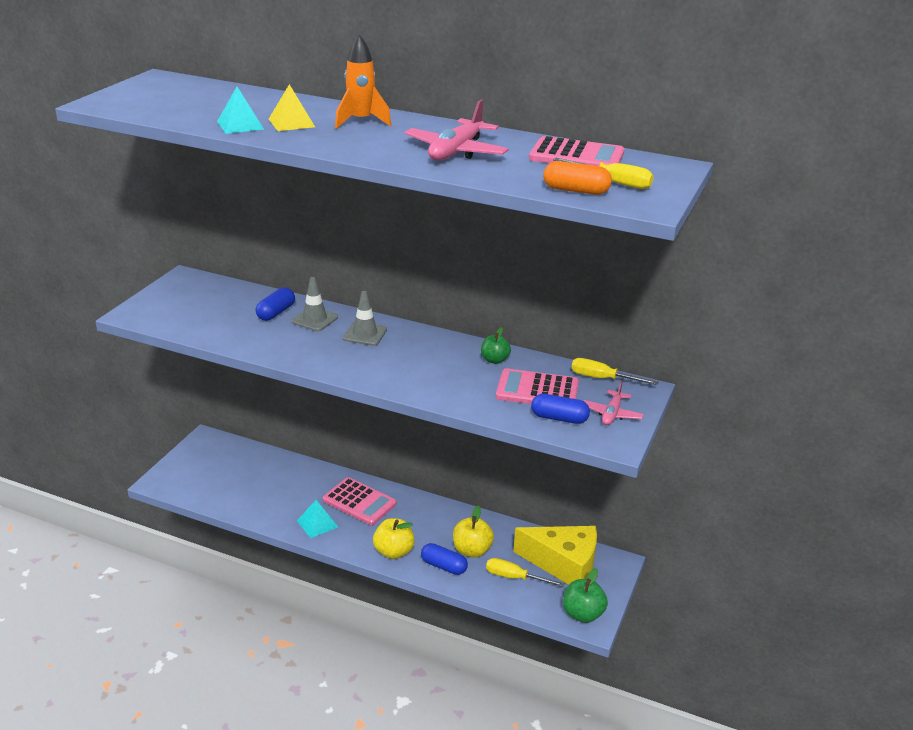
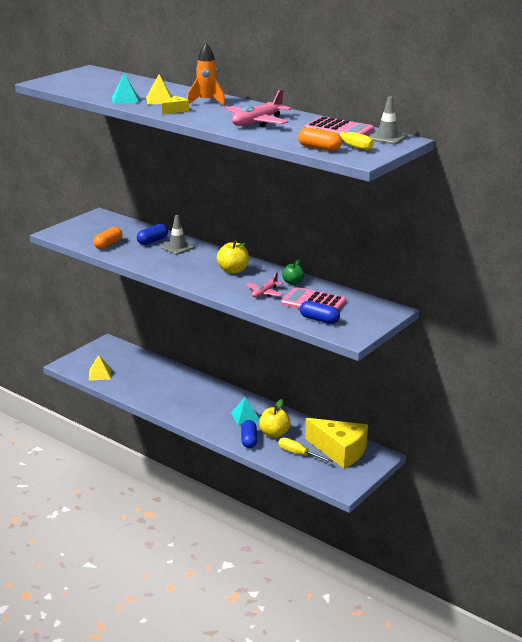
camera: 15 degrees right, 5 degrees down
(210, 490) = (100, 374): none -> yellow pyramid
(216, 325) = (108, 244): none -> orange capsule
(317, 524) = (168, 403): turquoise pyramid -> turquoise pyramid (245, 417)
(326, 139) = (176, 110): none -> yellow cheese
(359, 502) = (203, 394): pink calculator -> none
(365, 334) = (208, 259): grey traffic cone -> grey traffic cone (387, 138)
(394, 552) = (216, 427): yellow apple -> yellow apple (233, 270)
(443, 566) = (249, 440): blue capsule -> blue capsule turned 45 degrees clockwise
(582, 614) = (339, 482): green apple -> none
(602, 378) = (365, 301): yellow screwdriver -> none
(612, 414) = (359, 321): pink plane -> pink plane (264, 293)

